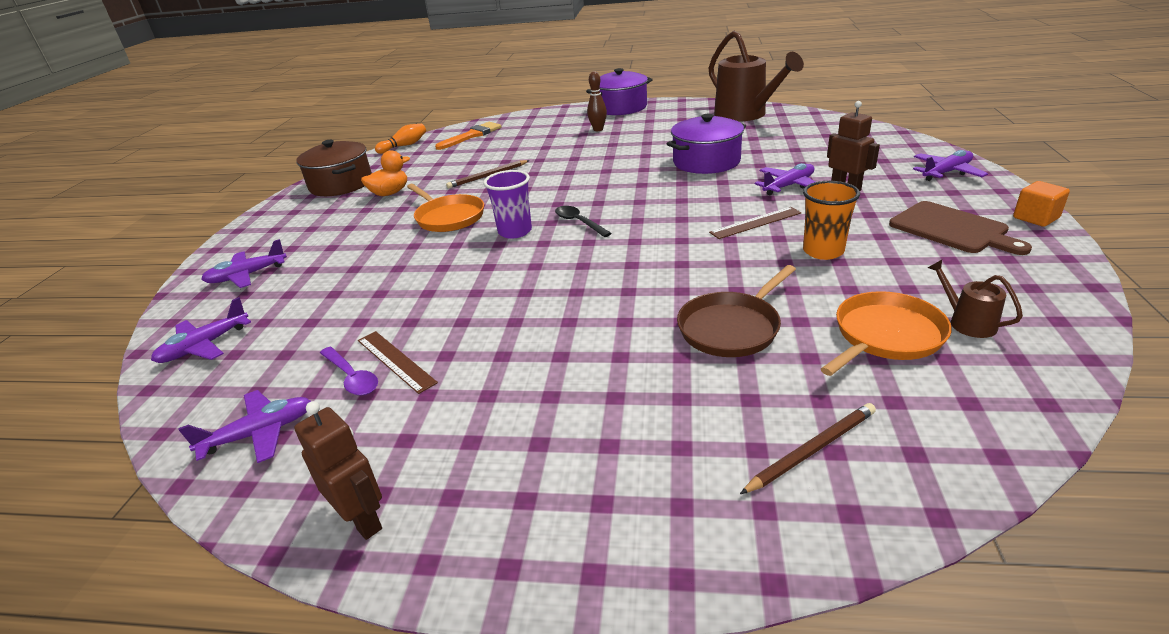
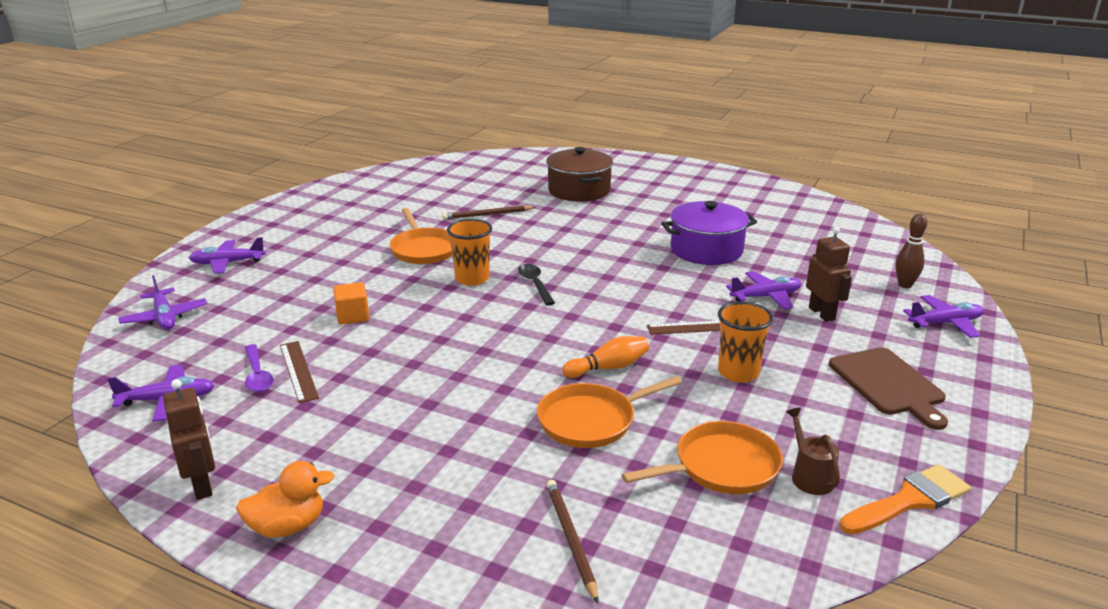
camera: 15 degrees right, 5 degrees down
(204, 346) = (164, 317): purple plane -> purple plane turned 90 degrees counterclockwise
(341, 184) = (353, 191): brown pot -> brown pot (579, 190)
(390, 193) = (389, 212): orange duck -> orange duck (288, 526)
(404, 146) = (433, 163): orange bowling pin -> orange bowling pin (608, 368)
(472, 135) = (502, 166): orange brush -> orange brush (909, 500)
(515, 231) = (472, 279): purple cup -> orange cup
(598, 129) = (628, 187): brown bowling pin -> brown bowling pin (905, 285)
(620, 107) = (670, 166): purple pot -> none
(731, 328) = (591, 420): brown pan -> orange pan
(745, 115) = (793, 205): brown watering can -> none
(812, 450) = (570, 539): brown pencil -> brown pencil turned 90 degrees counterclockwise
(1036, 218) = (989, 396): orange cube -> orange cube (352, 316)

